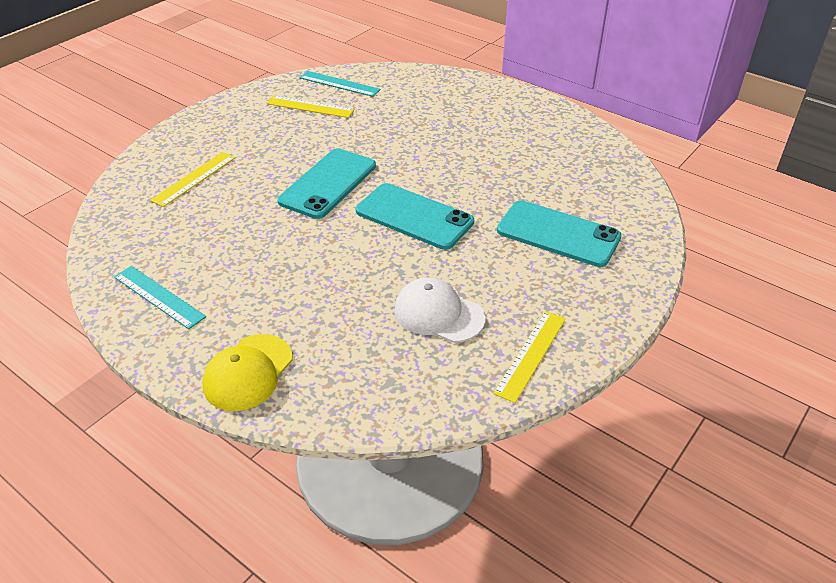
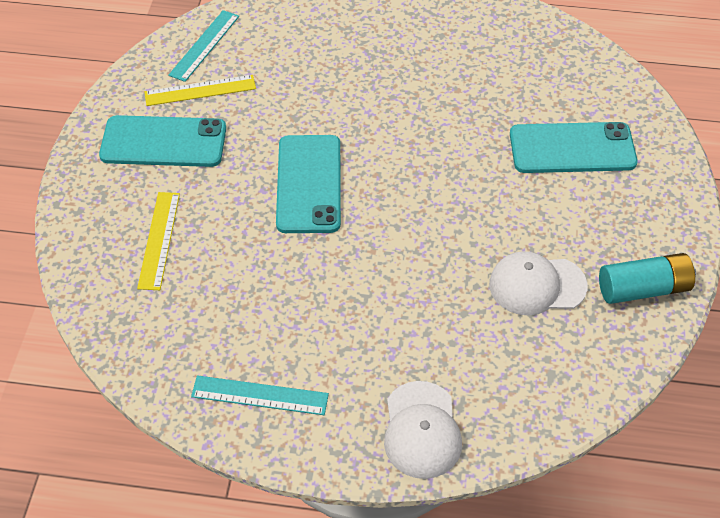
camera: 30 degrees left, 10 degrees up
(248, 372) = (421, 430): yellow cap -> white cap
(339, 84) = (205, 45): turquoise ruler -> turquoise ruler turned 60 degrees counterclockwise
(414, 216) = (427, 187): turquoise phone -> turquoise phone (163, 142)
(530, 355) = (643, 289): yellow ruler -> turquoise battery

